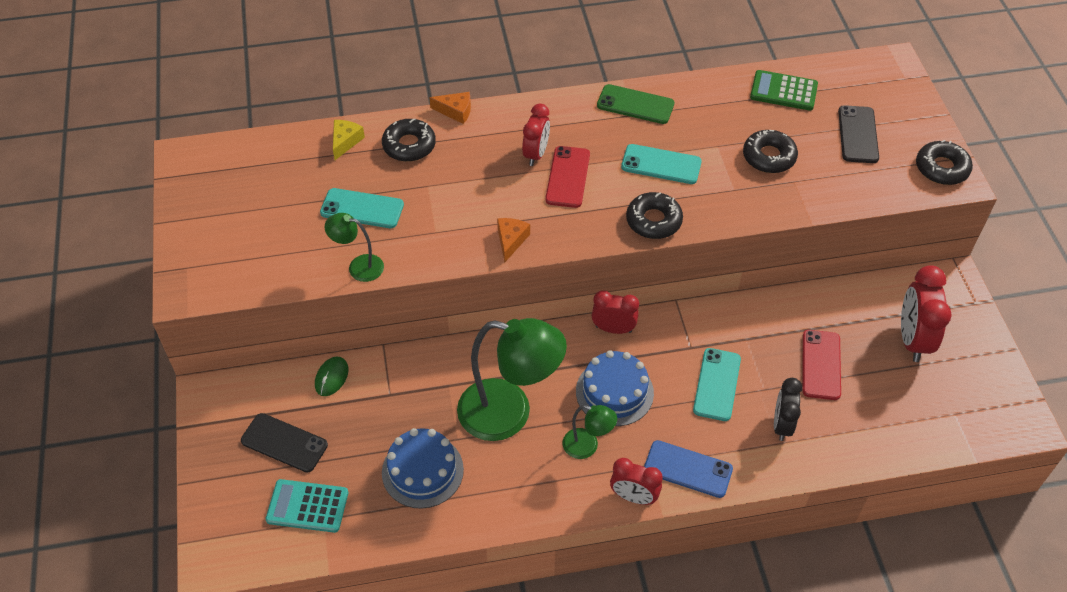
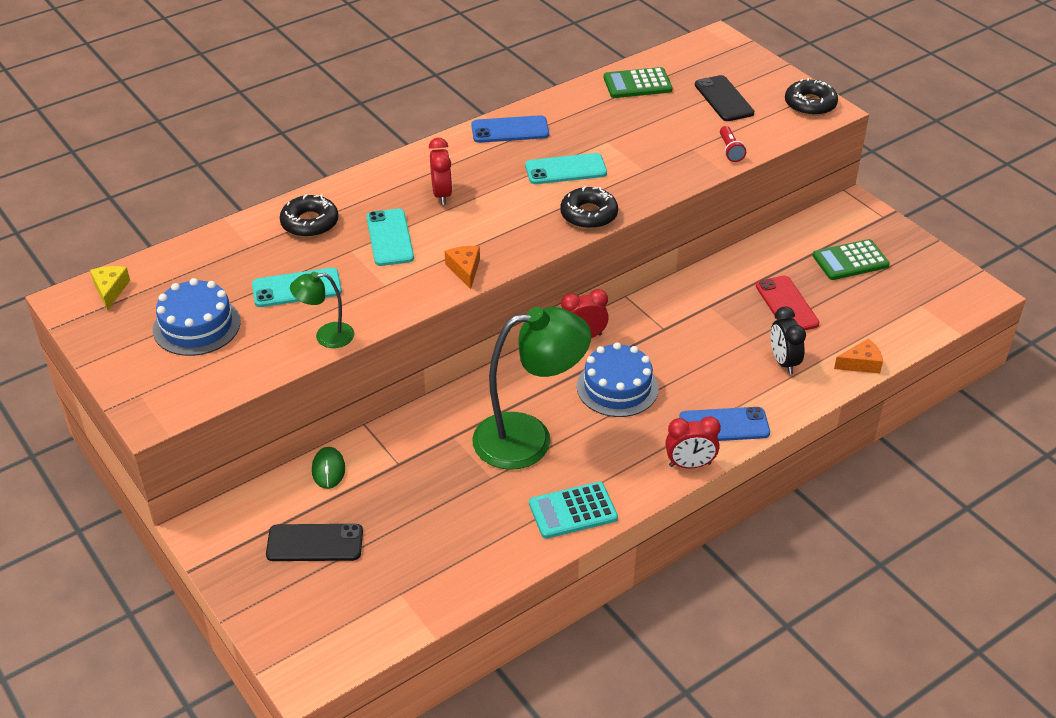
camera: 25 degrees left, 10 degrees down
(307, 506) = (375, 589): turquoise calculator -> turquoise calculator (573, 511)
(345, 141) = (240, 238): yellow cheese -> yellow cheese (110, 290)
(422, 471) = (474, 516): blue cake -> blue cake (196, 326)
(455, 111) = (338, 182): orange cheese -> orange cheese (861, 364)
(567, 177) = (485, 204): red phone -> none
(587, 446) = (621, 439): green lamp -> none
(635, 105) = (510, 130): green phone -> blue phone
(716, 384) = (706, 350): turquoise phone -> turquoise phone (389, 238)
(769, 157) = (658, 136): black donut -> none
(829, 195) = (730, 150): none -> red flashlight
(912, 339) = (850, 261): red clock -> green calculator

